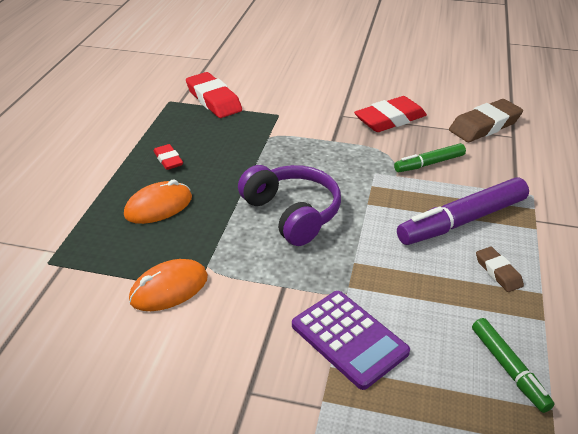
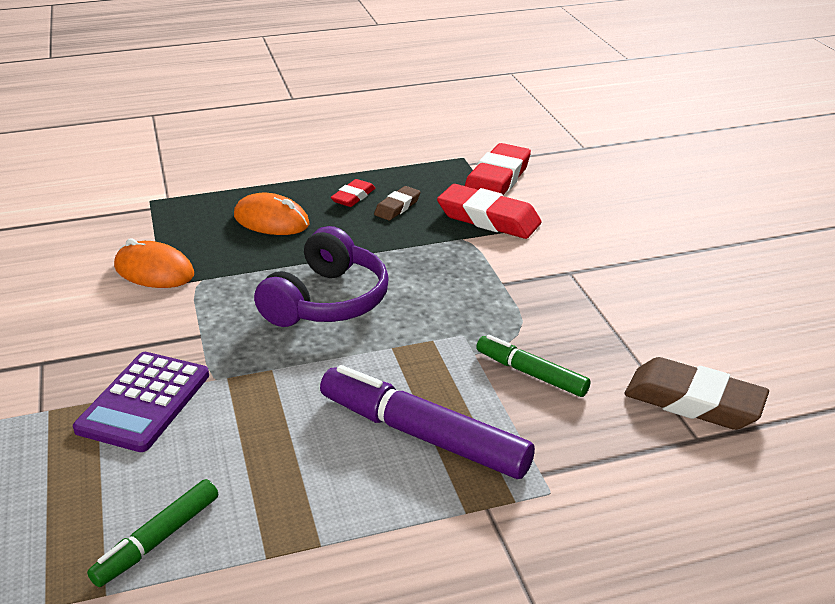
camera: 60 degrees right, 5 degrees down
(390, 119) = (605, 312): red eraser -> red eraser (488, 218)
(498, 272) = (336, 493): brown eraser -> brown eraser (397, 207)

